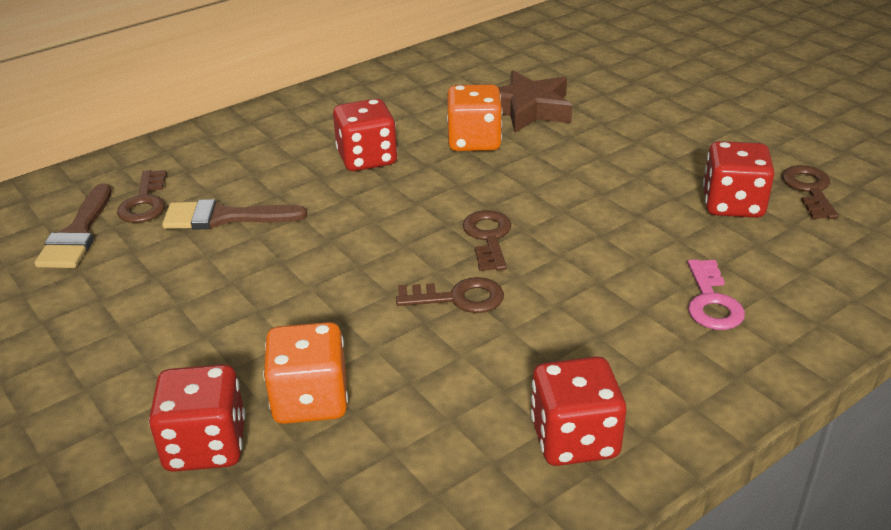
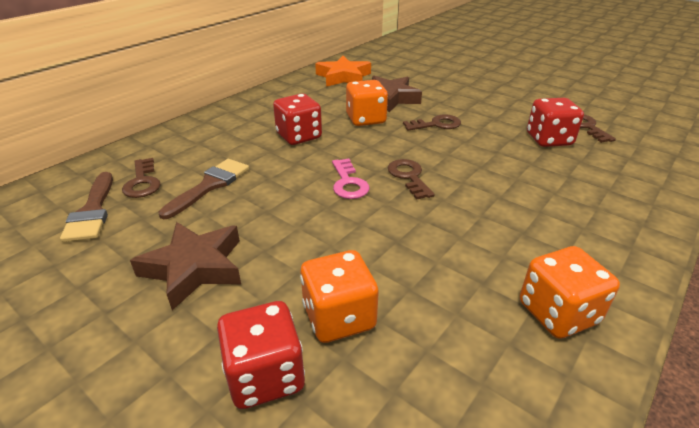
camera: 15 degrees left, 0 degrees up
(171, 319) = (194, 268): none -> brown star
(224, 217) = (210, 185): brown brush -> brown brush turned 135 degrees clockwise
(458, 298) = (412, 220): brown key -> brown key (436, 124)
(477, 64) = (343, 77): none -> orange star
(574, 439) = (557, 313): red dice -> orange dice
(711, 302) = (579, 200): pink key -> pink key (348, 183)

